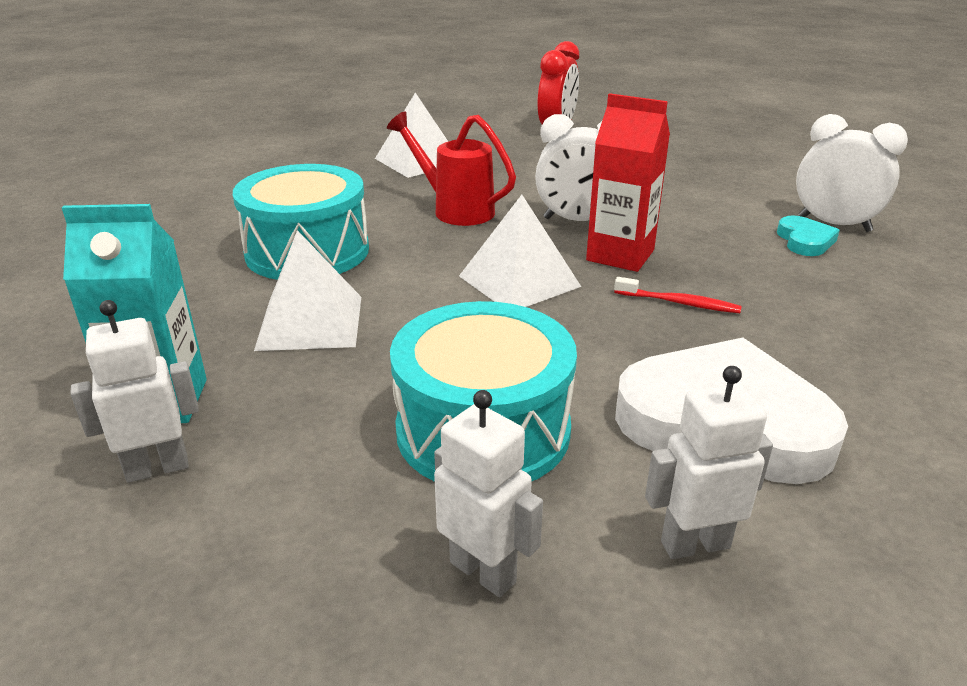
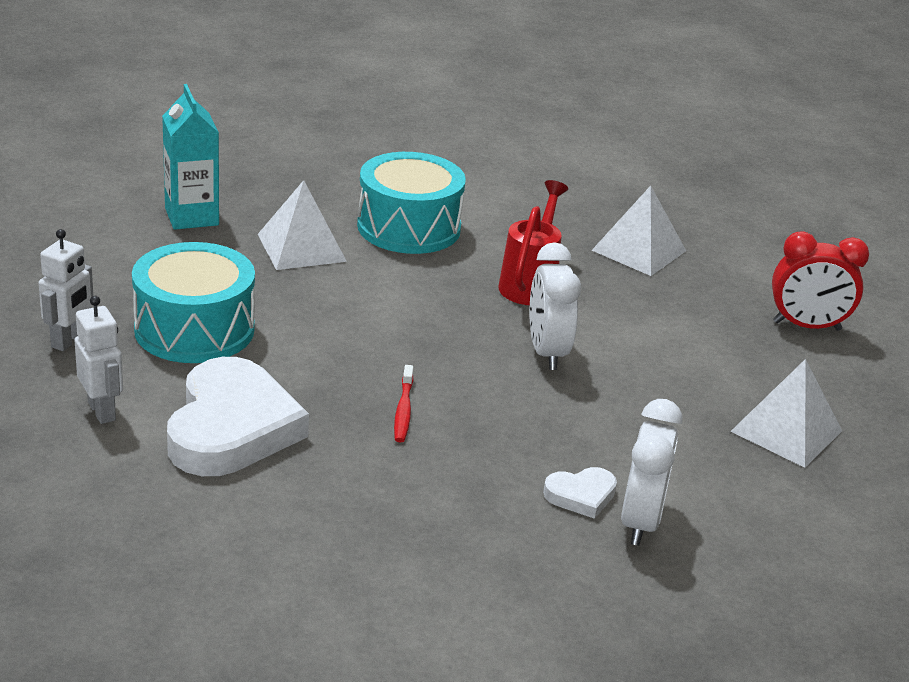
camera: 70 degrees right, 0 degrees up
(157, 468) = (131, 230): white robot -> none
(519, 281) = (405, 328): white pyramid -> white pyramid (786, 431)
(620, 255) = (482, 378): red carton -> none
(805, 241) = (581, 495): turquoise heart -> white heart

